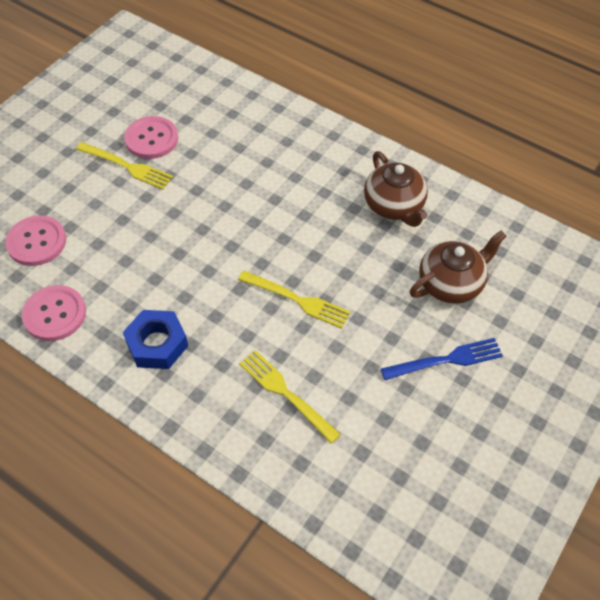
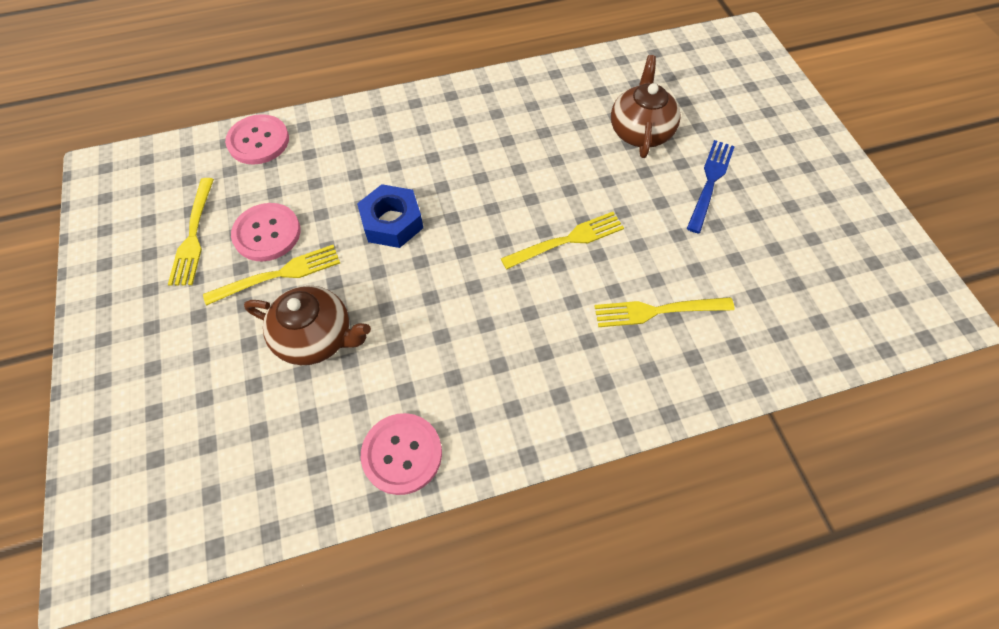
camera: 50 degrees left, 5 degrees up
(36, 242) = (290, 416): pink button -> pink button (258, 141)
(119, 107) = (193, 235): none -> yellow fork
(157, 344) = (520, 381): blue nut -> blue nut (392, 222)
(394, 206) = (531, 114): brown teapot -> brown teapot (316, 337)

